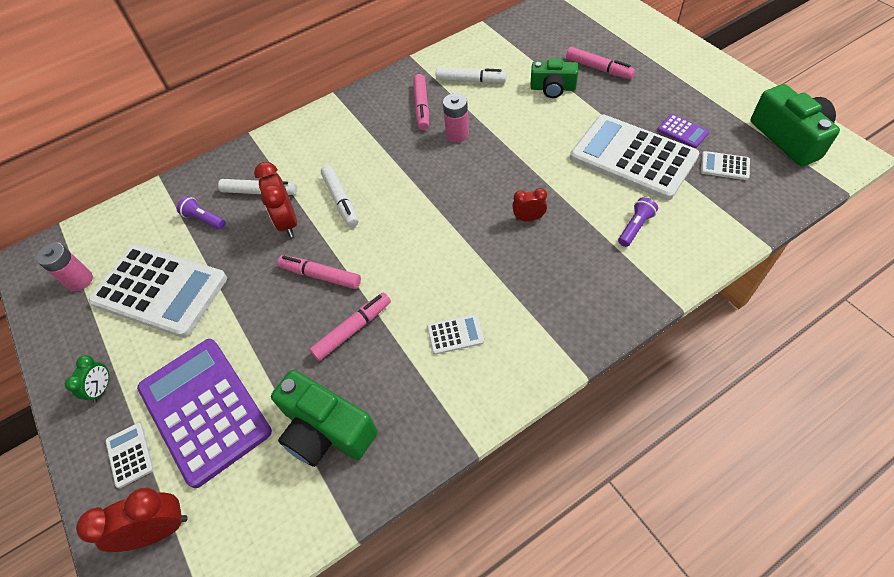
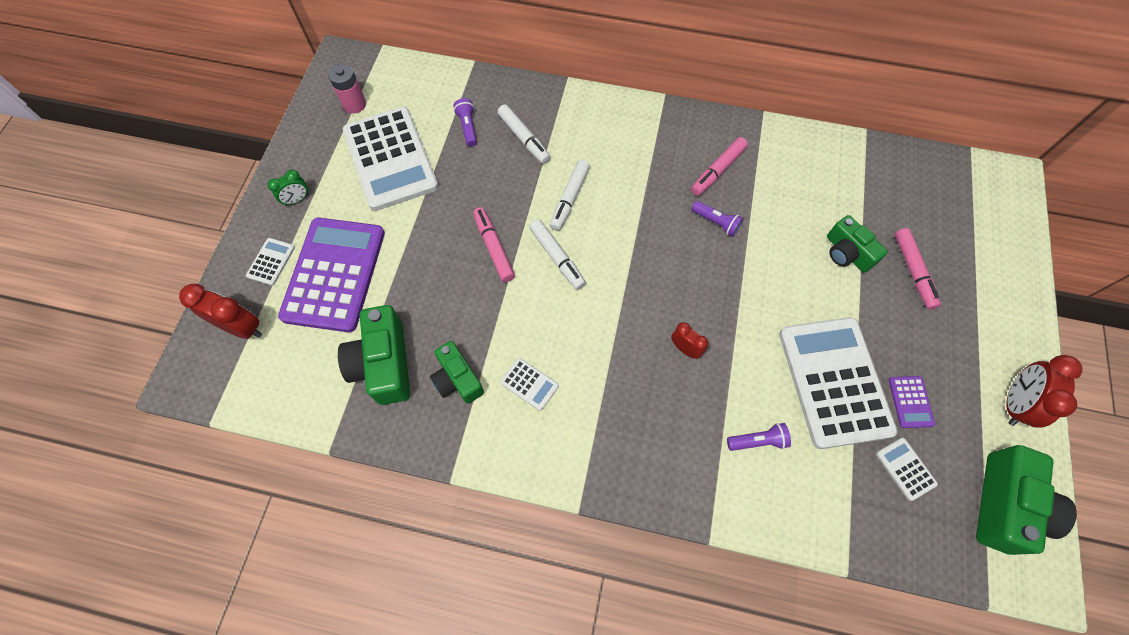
camera: 40 degrees right, 10 degrees up
(287, 222) = (516, 182): red clock -> red clock (1013, 403)
(353, 330) = (471, 310): pink marker -> none
(398, 383) = (457, 379): none -> green camera
(457, 134) = (716, 222): pink battery -> purple flashlight
(470, 81) = (785, 181): white marker -> white marker (557, 257)

